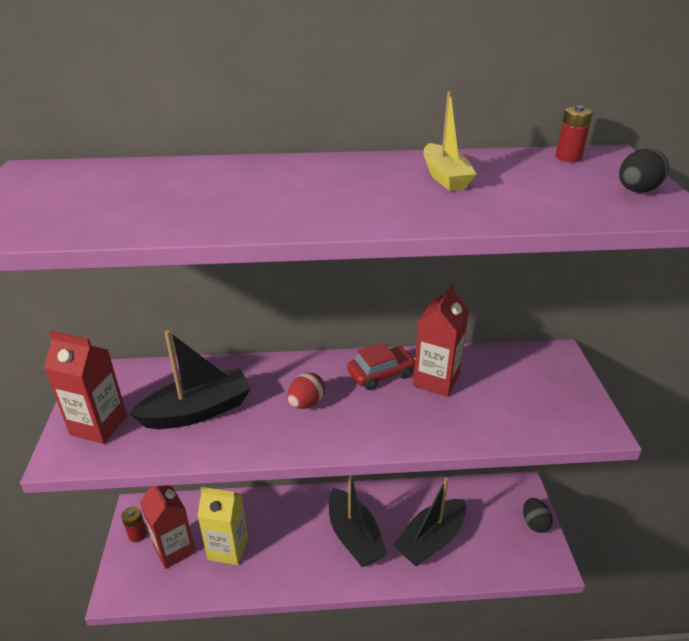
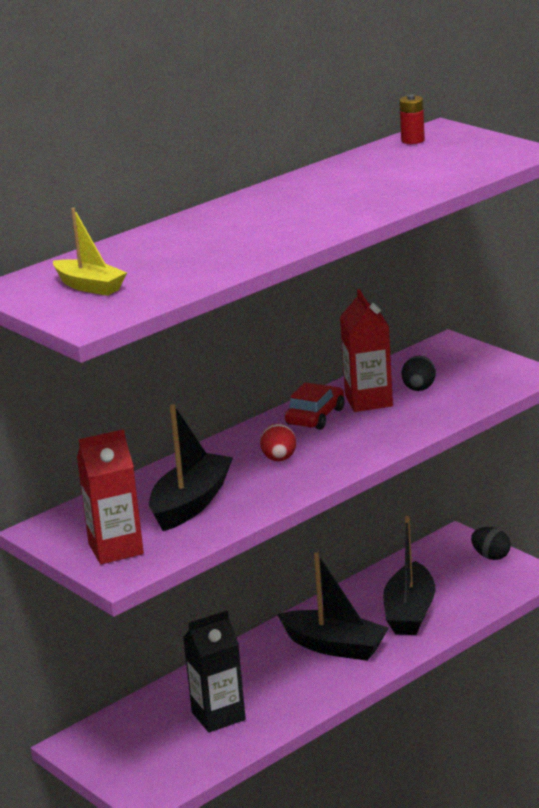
camera: 35 degrees left, 10 degrees down
(137, 534) = (104, 757): red battery -> none
(174, 549) = (161, 745): red carton -> none
(228, 548) = (218, 716): yellow carton -> black carton
(445, 177) = (348, 182): yellow boat -> yellow boat (90, 286)
(636, 191) = (489, 147): black egg -> black egg (419, 389)

